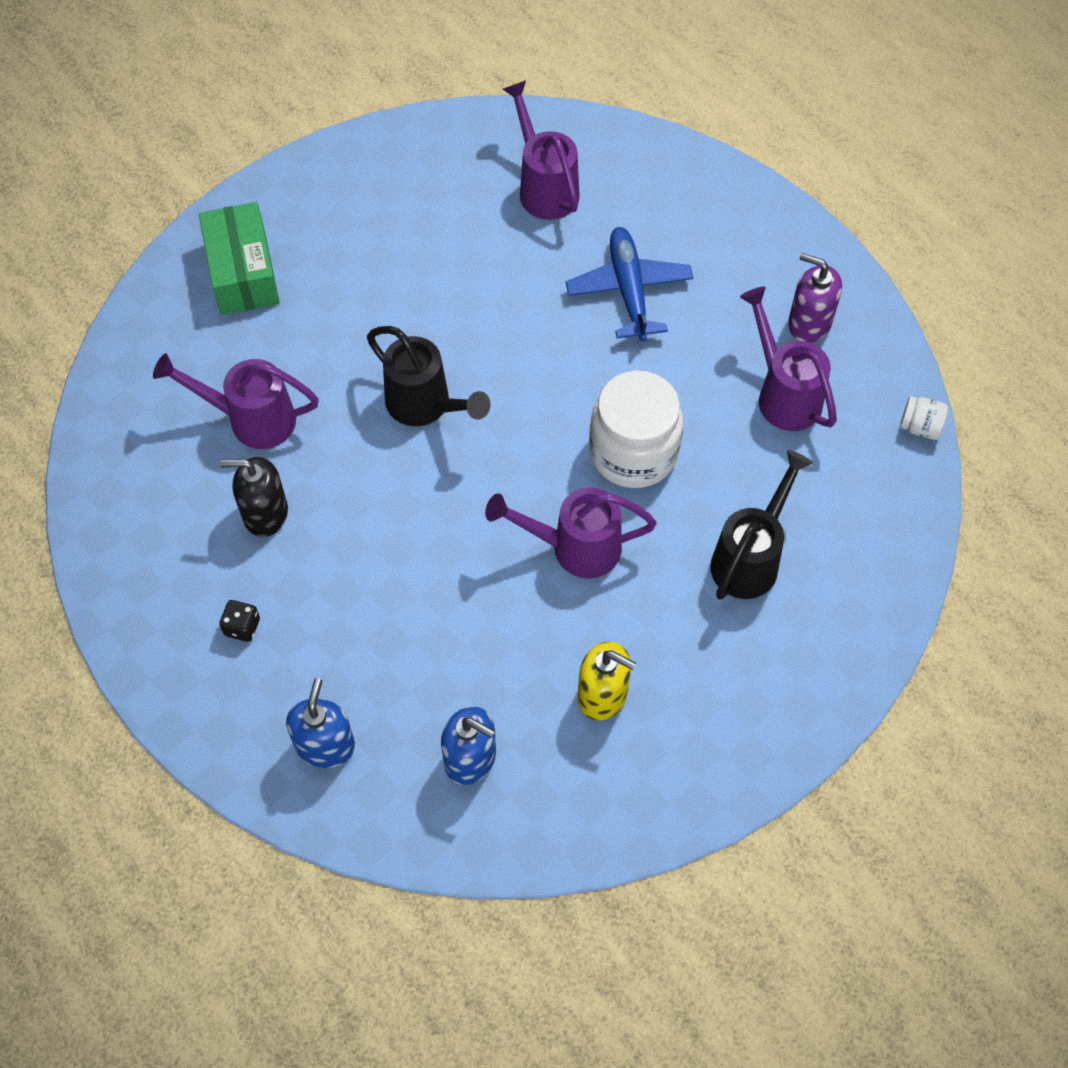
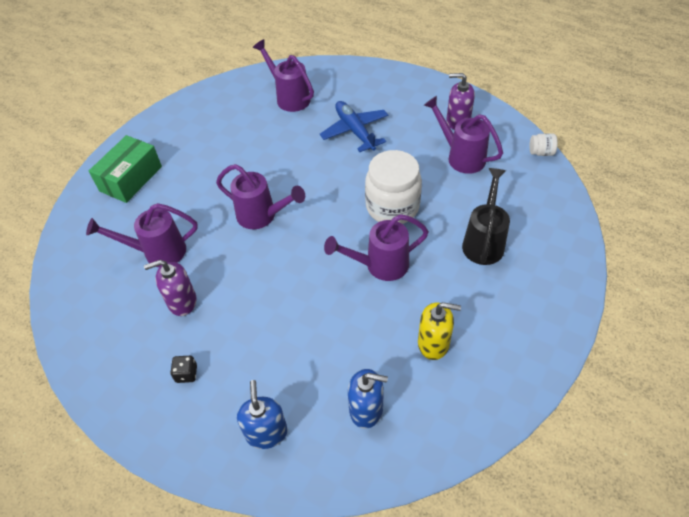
camera: 15 degrees left, 10 degrees down
(243, 272) = (131, 178): green box -> green box turned 60 degrees clockwise
(265, 513) = (182, 301): black soap dispenser -> purple soap dispenser
(425, 405) = (262, 216): black watering can -> purple watering can

